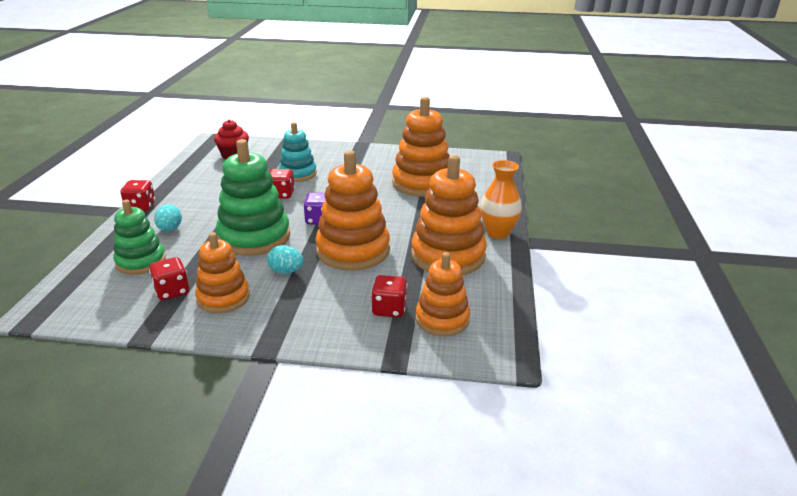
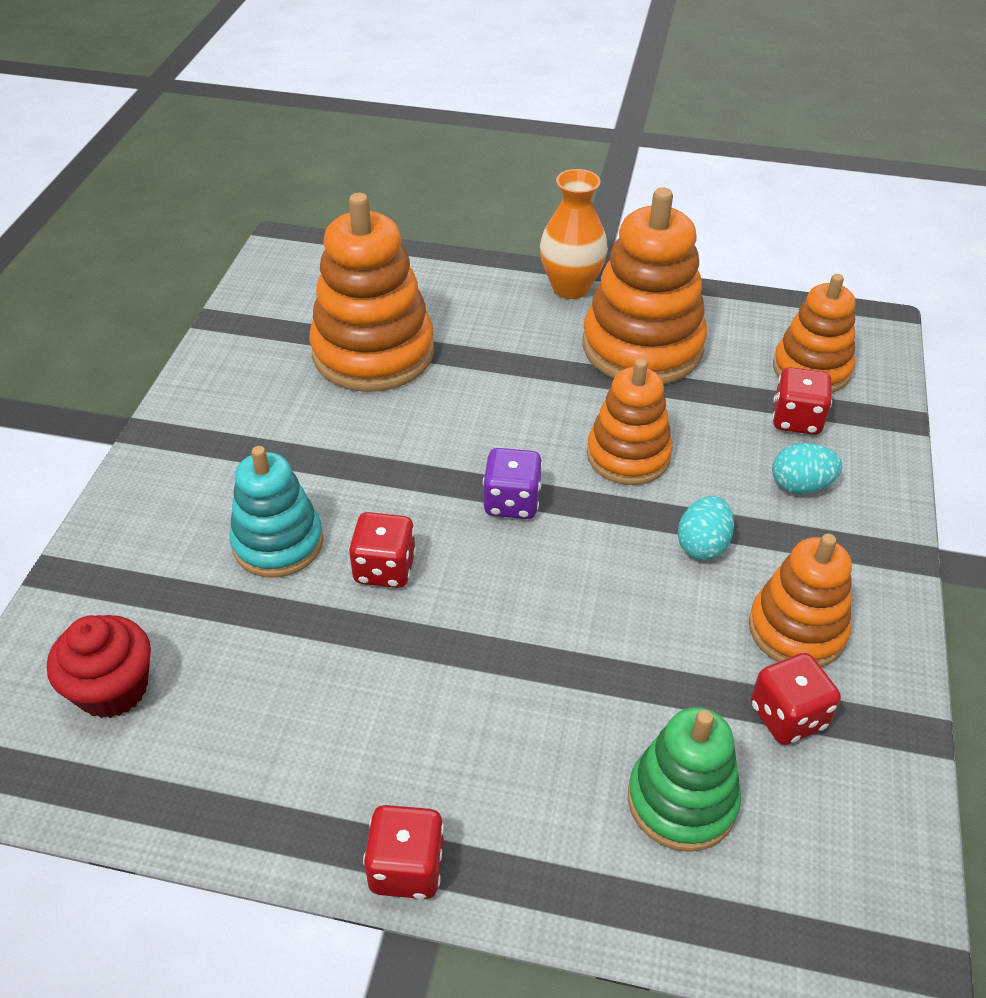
camera: 85 degrees left, 15 degrees up
(170, 229) = (535, 770): turquoise egg -> turquoise egg (800, 486)
(254, 237) = (577, 602): green stacking toy -> none
(353, 250) = (628, 455): orange stacking toy -> orange stacking toy, size x0.63

